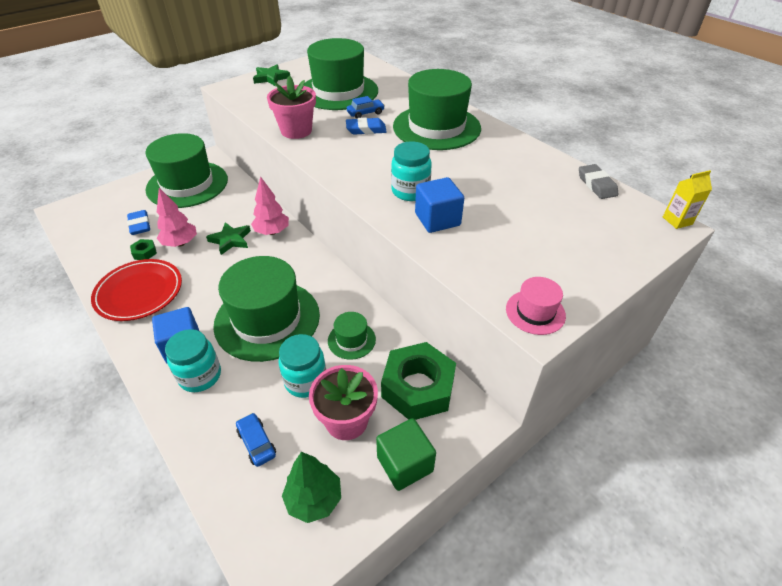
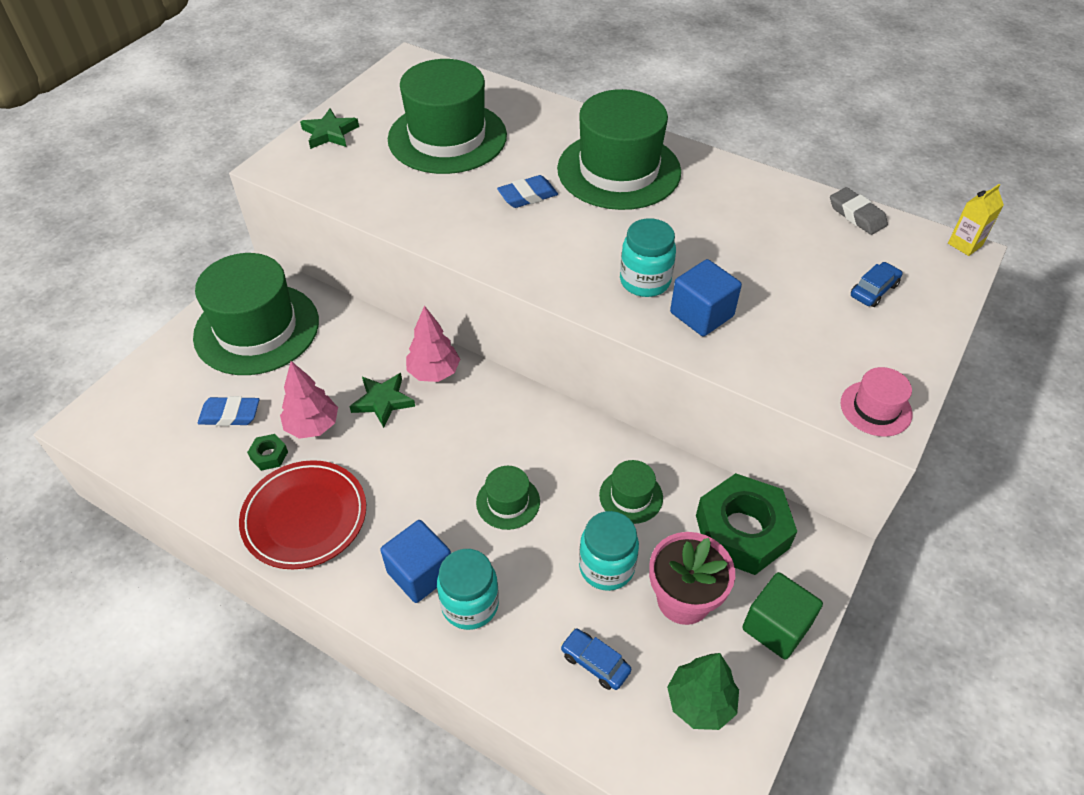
camera: 20 degrees left, 5 degrees up
(140, 225) = (230, 415): blue eraser -> blue eraser turned 45 degrees counterclockwise
(267, 319) = (508, 502): green hat -> green hat, size x0.44
(296, 131) = (432, 220): pink flower pot -> none
(365, 113) = (509, 168): blue car -> blue car (873, 290)

